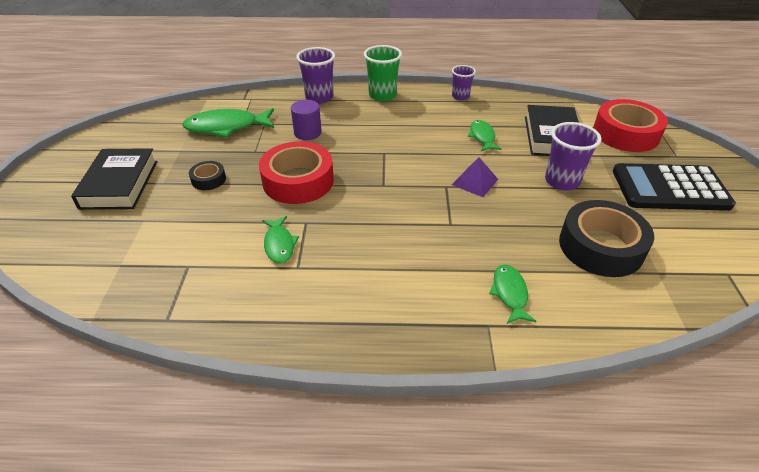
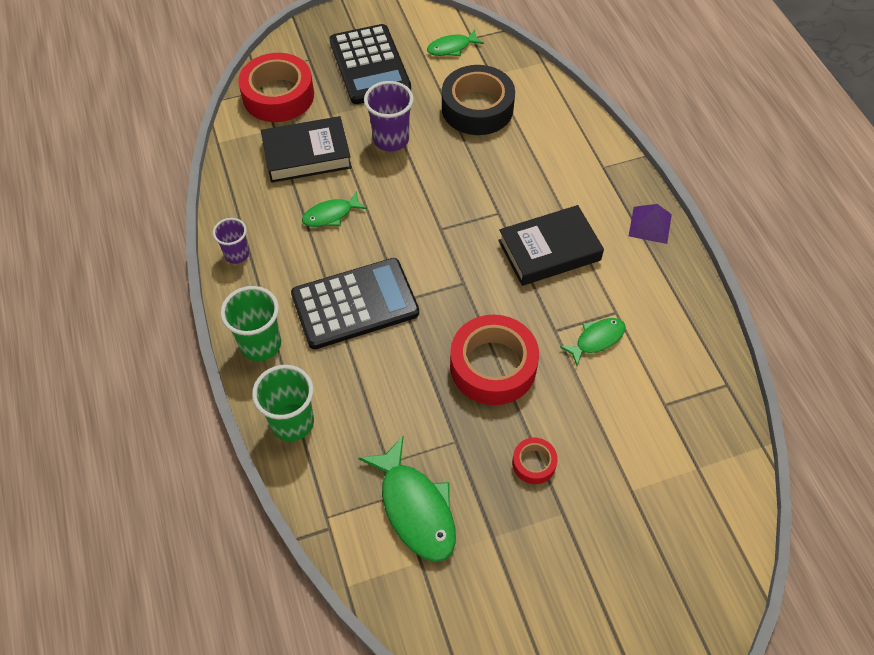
camera: 110 degrees left, 15 degrees up
(119, 184) = (590, 564): black book -> black book (549, 250)
(208, 179) = (534, 463): black tape -> red tape
(307, 133) = (390, 398): purple cylinder -> none
(319, 97) = (292, 422): purple cup -> green cup
(393, 133) = (355, 304): none -> black calculator
(475, 182) = (422, 206): purple pyramid -> purple pyramid (650, 225)
(510, 293) = (563, 158): green fish -> green fish (451, 48)

